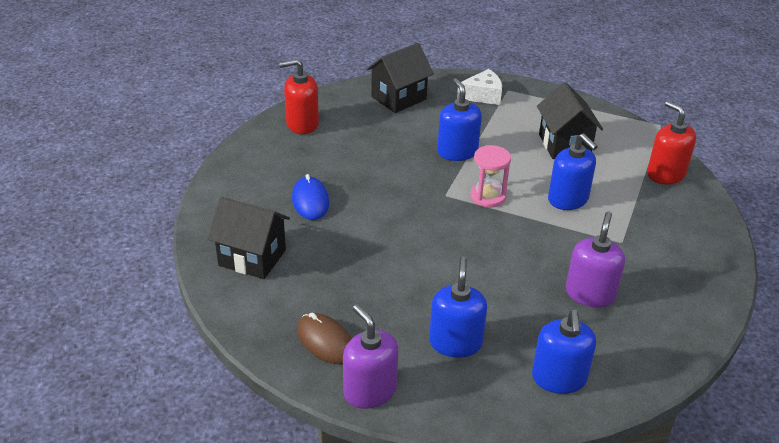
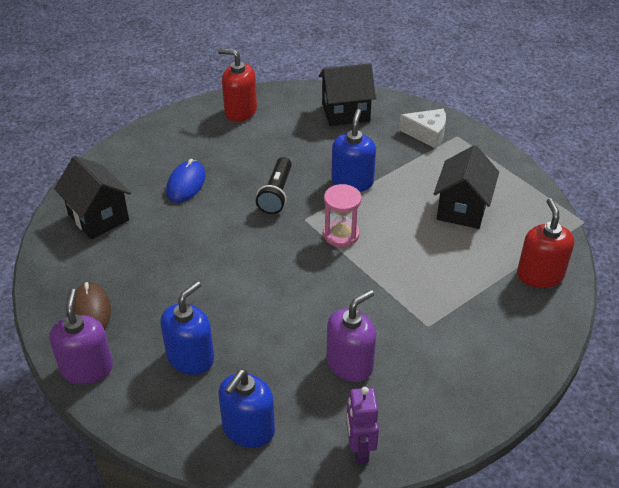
camera: 30 degrees right, 5 degrees up
(401, 182) = (276, 194): none -> black flashlight
(568, 199) = (415, 265): blue soap dispenser -> none
(658, 355) = (359, 449): none -> purple robot

